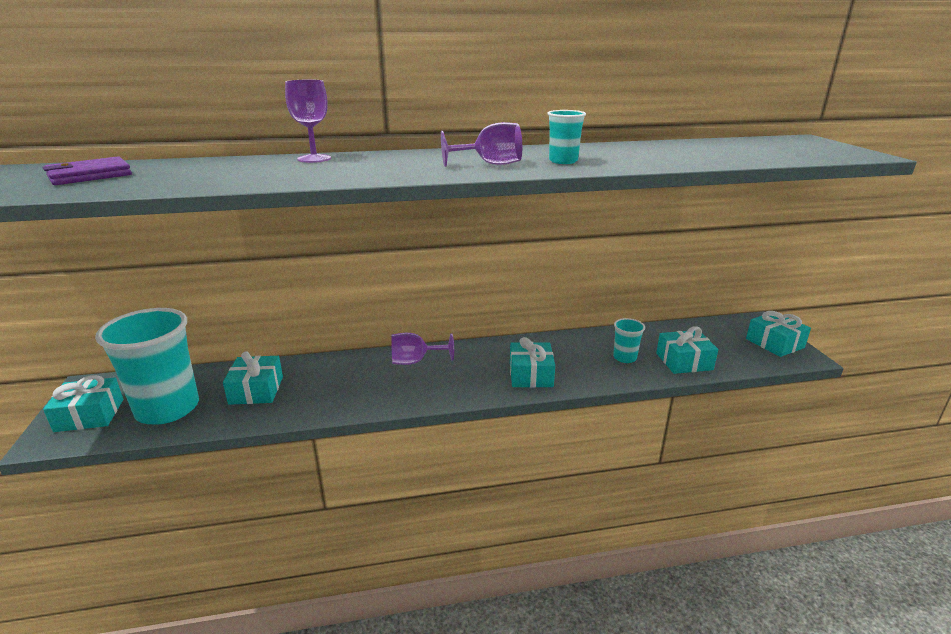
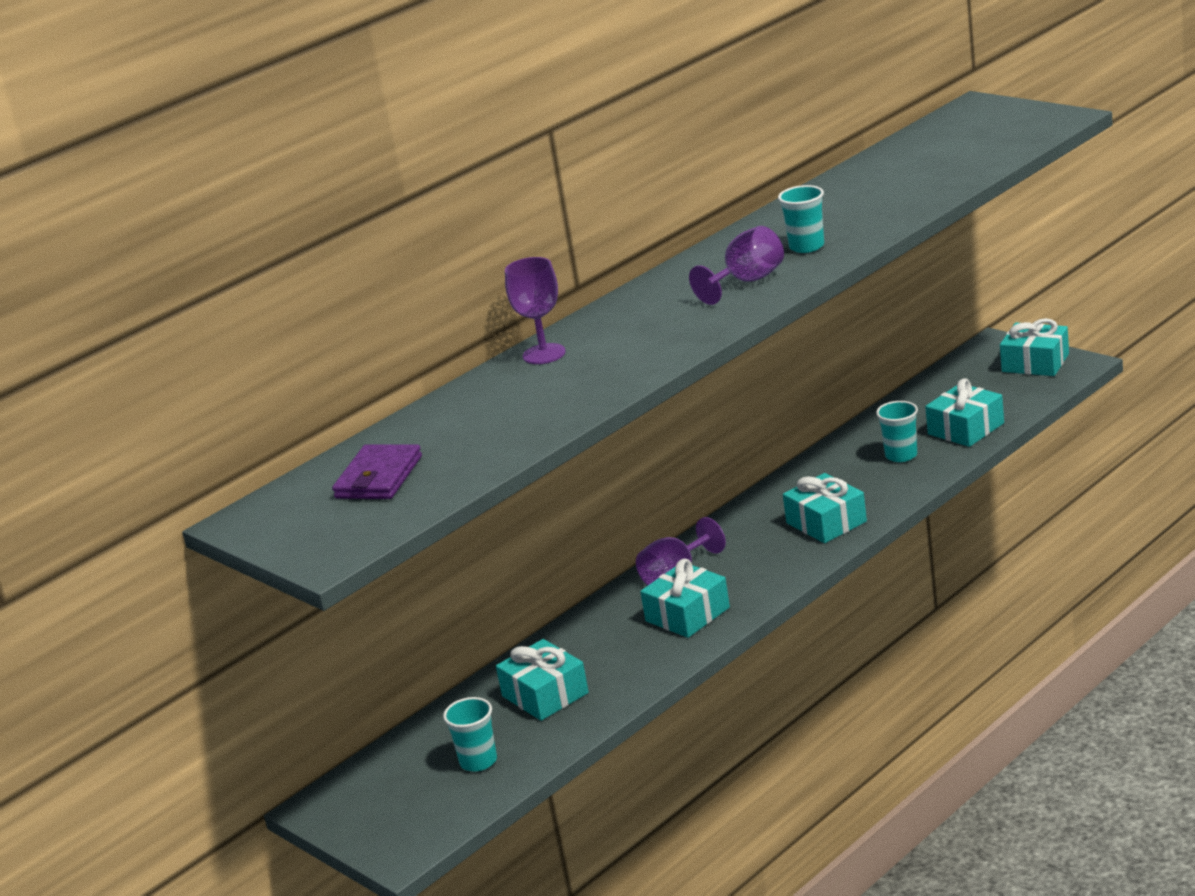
camera: 30 degrees left, 0 degrees up
(89, 415) = (397, 815): turquoise gift -> turquoise gift (687, 614)
(167, 409) = (478, 761): turquoise cup -> turquoise cup, size x0.45

